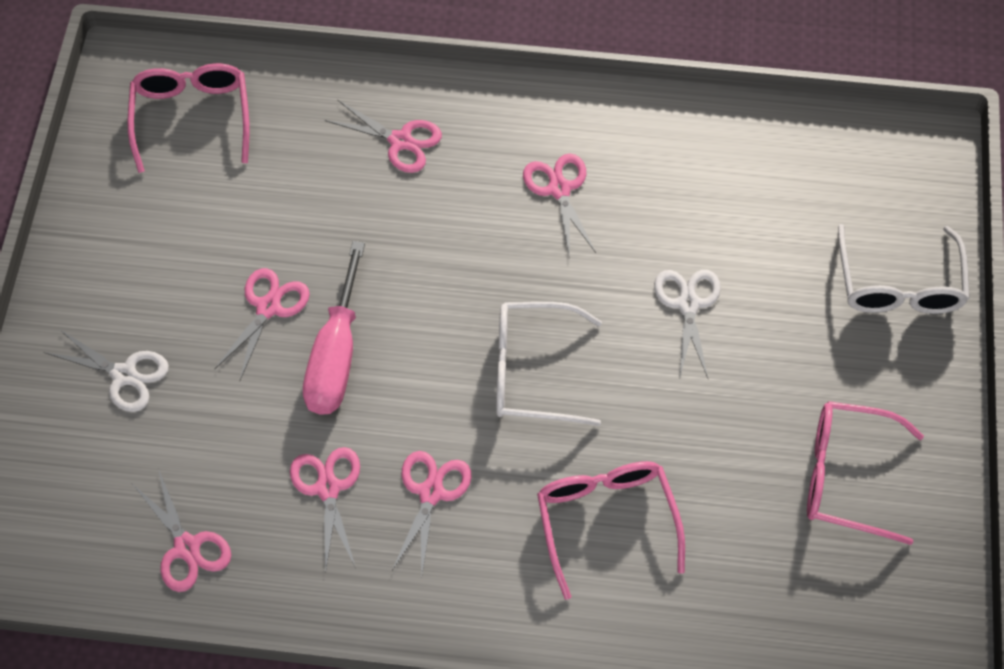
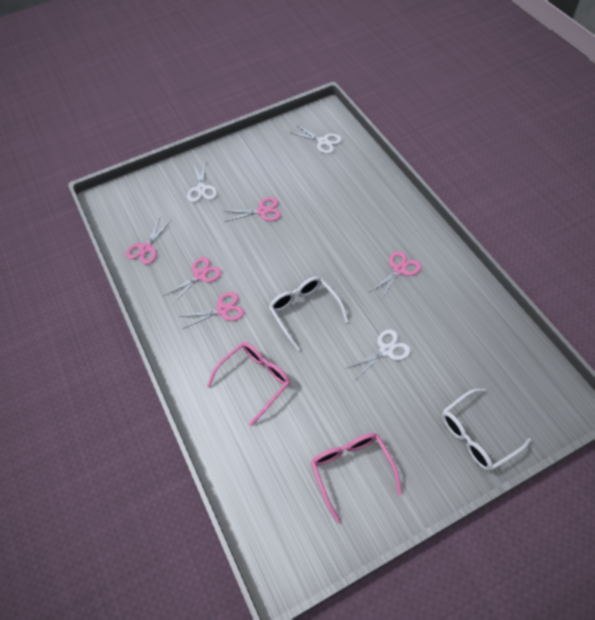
camera: 60 degrees right, 5 degrees down
(192, 117) = (323, 141): pink glasses -> white scissors
(336, 356) = (258, 243): pink screwdriver -> none
(400, 141) = (371, 205): pink scissors -> none

